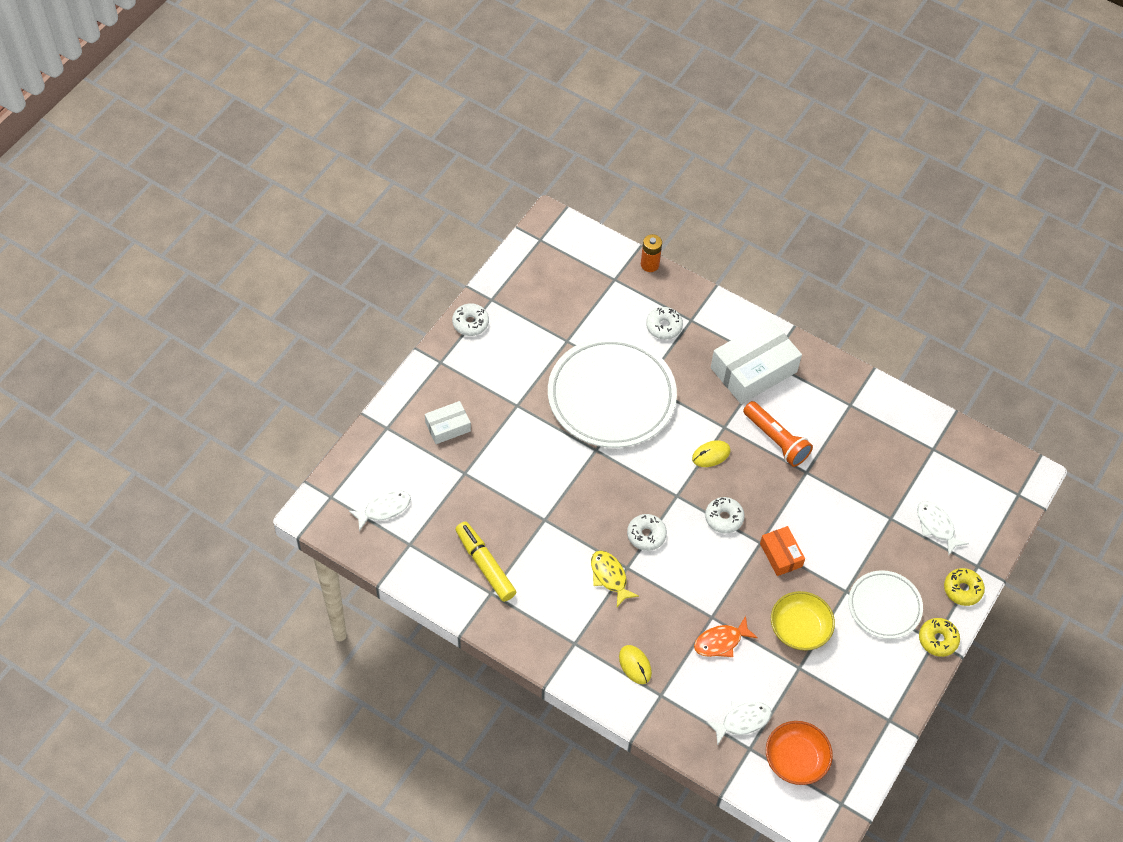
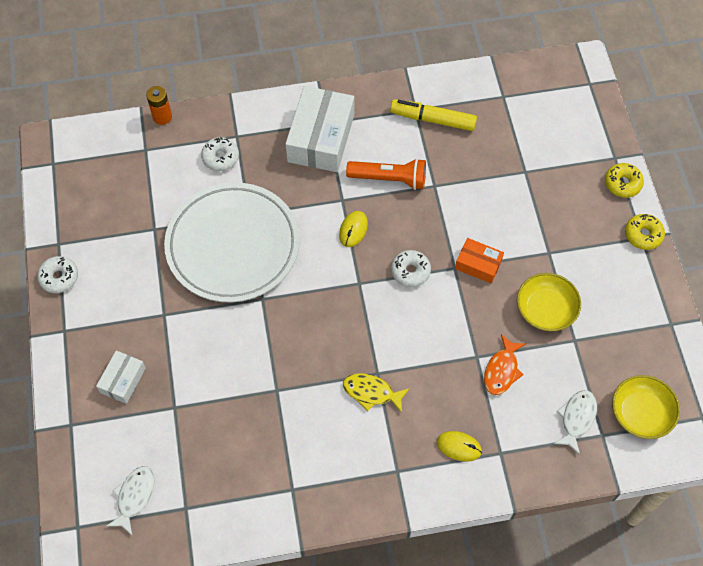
camera: 40 degrees left, 5 degrees up
(485, 565) = (265, 470): yellow marker -> yellow marker (433, 119)
(646, 535) = (366, 334): white donut -> none
(796, 759) = (641, 413): orange bowl -> yellow bowl
(884, 606) = (585, 241): white plate -> none
(936, 526) = (561, 151): white fish -> none

